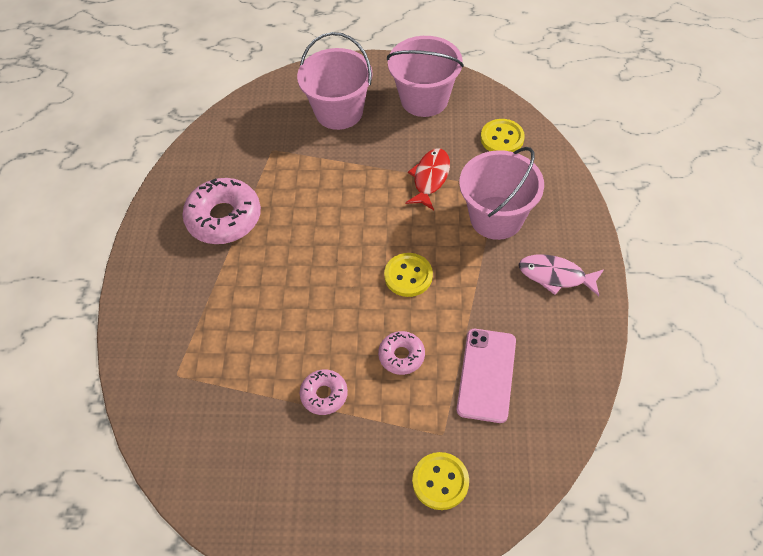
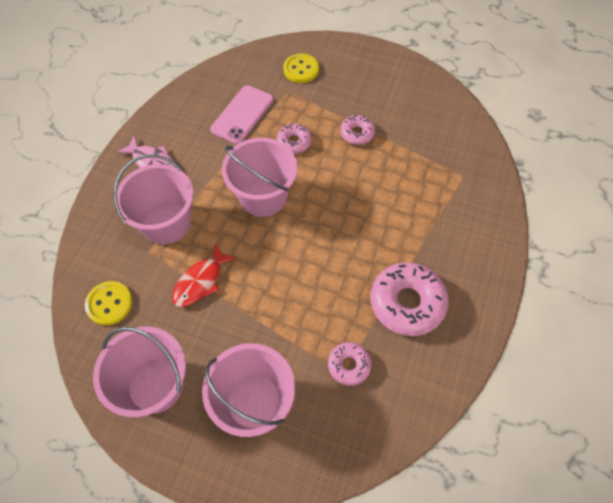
camera: 165 degrees left, 5 degrees up
(267, 156) = (349, 365): none -> pink donut
(408, 276) = (263, 196): yellow button -> pink bucket

